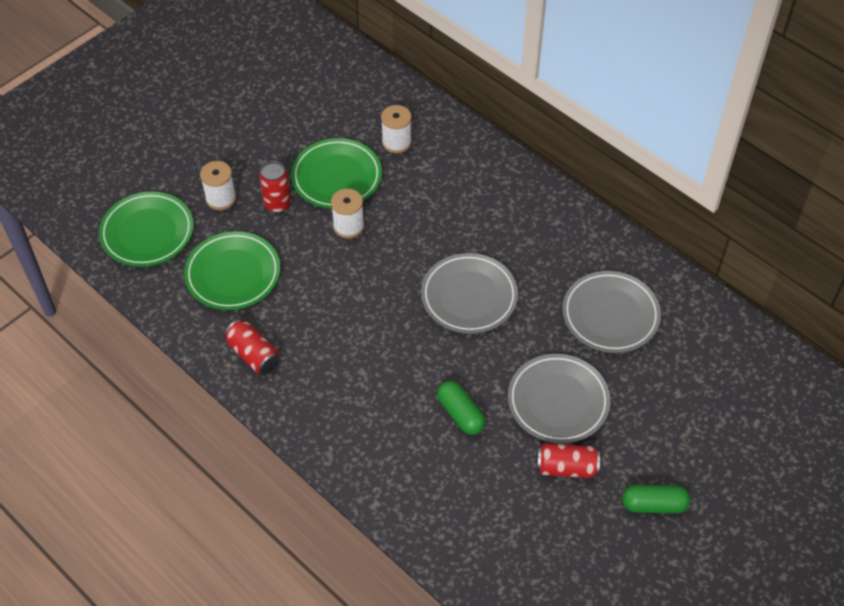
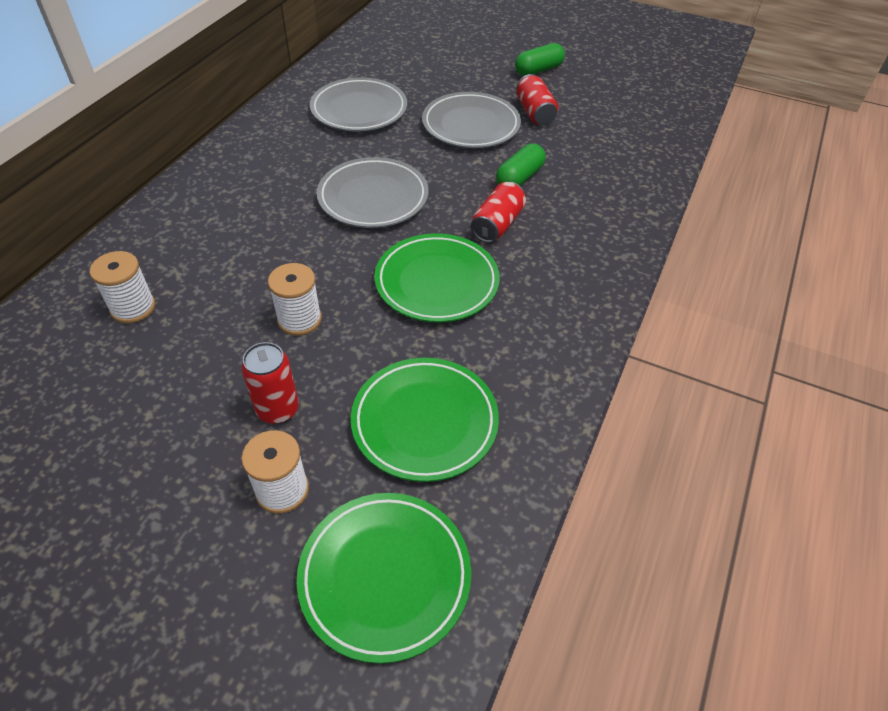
camera: 110 degrees left, 5 degrees down
(253, 354) = (541, 357): red can -> red can (497, 224)
(336, 177) = (210, 355): green plate -> green plate (437, 282)
(654, 504) = (538, 70): green capsule -> green capsule turned 75 degrees clockwise

